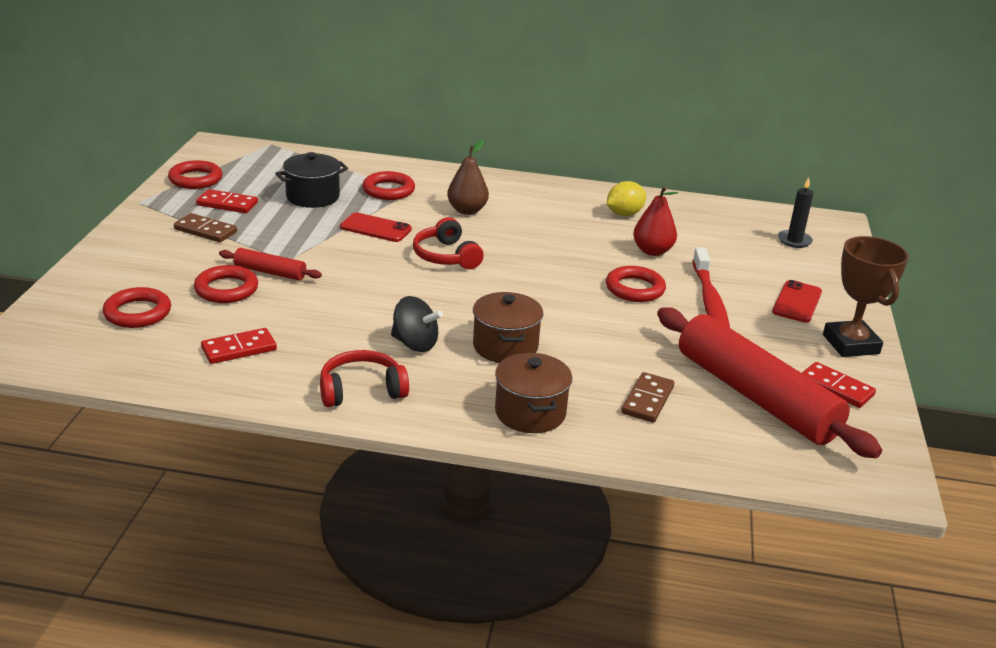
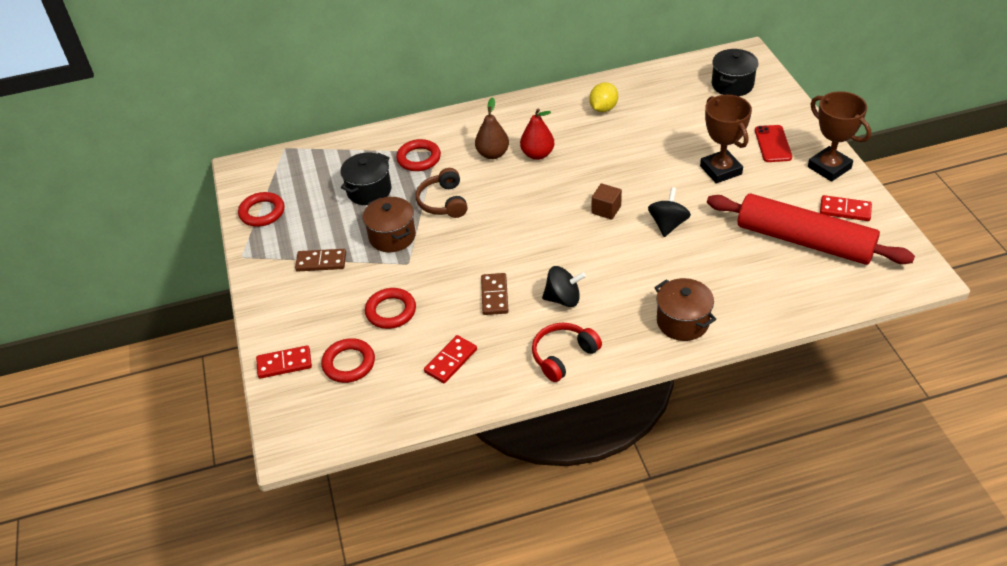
camera: 20 degrees left, 15 degrees up
(227, 204) = (311, 227): red domino -> red domino (284, 364)
(270, 272) = (407, 280): red rolling pin -> none
(375, 228) = (443, 202): red phone -> brown headphones
(446, 256) = (516, 207): red headphones -> none
(505, 347) = (623, 273): brown pot -> brown pot (392, 236)
(542, 290) = (606, 209): none -> brown cube
(600, 326) = (668, 224): none -> black spinning top
(635, 289) = (664, 179): red ring -> none
(647, 400) = (744, 276): brown domino -> brown domino (494, 296)
(652, 251) = (649, 137): red pear -> red pear (537, 154)
(710, 303) = (720, 170): red toothbrush -> brown trophy
(794, 240) = (732, 85): black candle -> black pot

